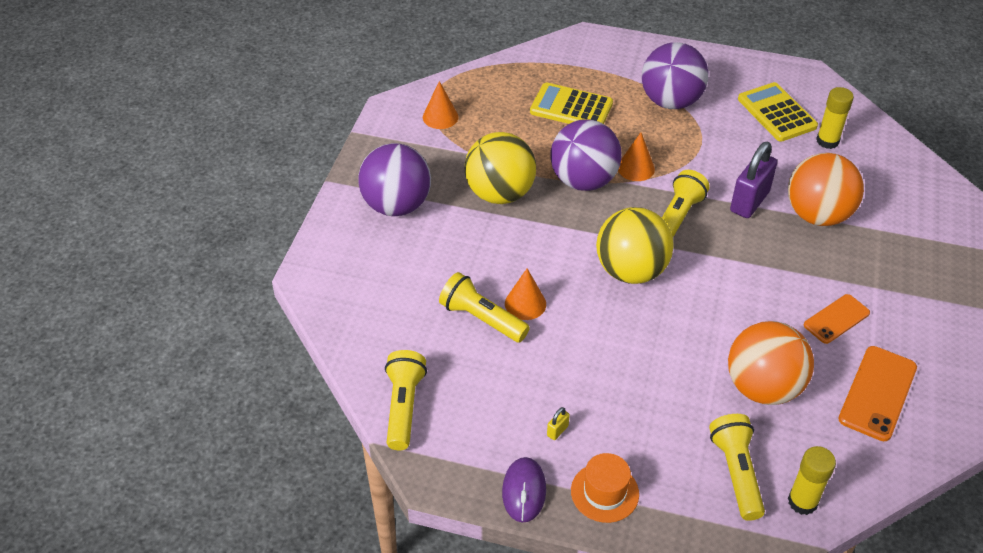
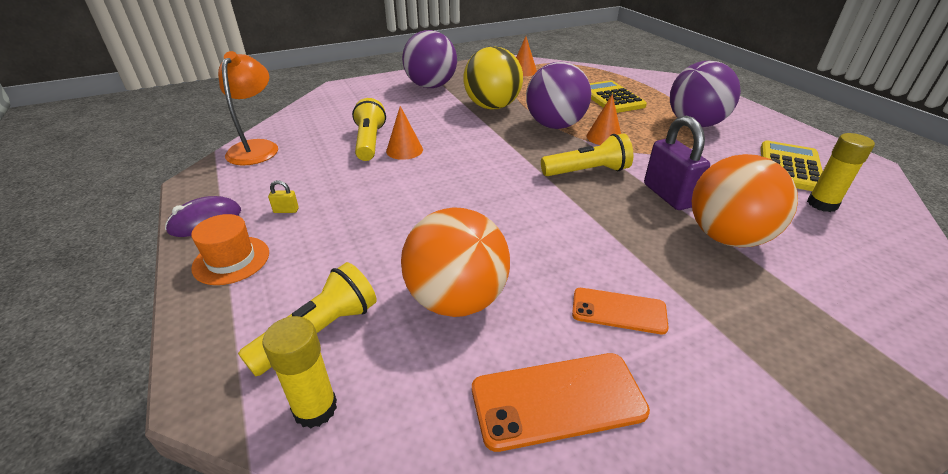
camera: 50 degrees right, 10 degrees down
(404, 407) = (256, 147): yellow flashlight -> orange lamp
(631, 271) = (498, 175): yellow ball -> none
(749, 202) = (668, 195): purple padlock -> purple padlock turned 75 degrees clockwise

